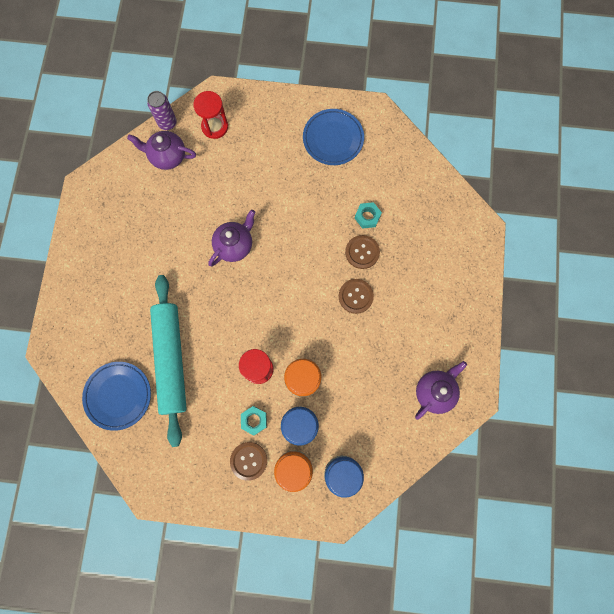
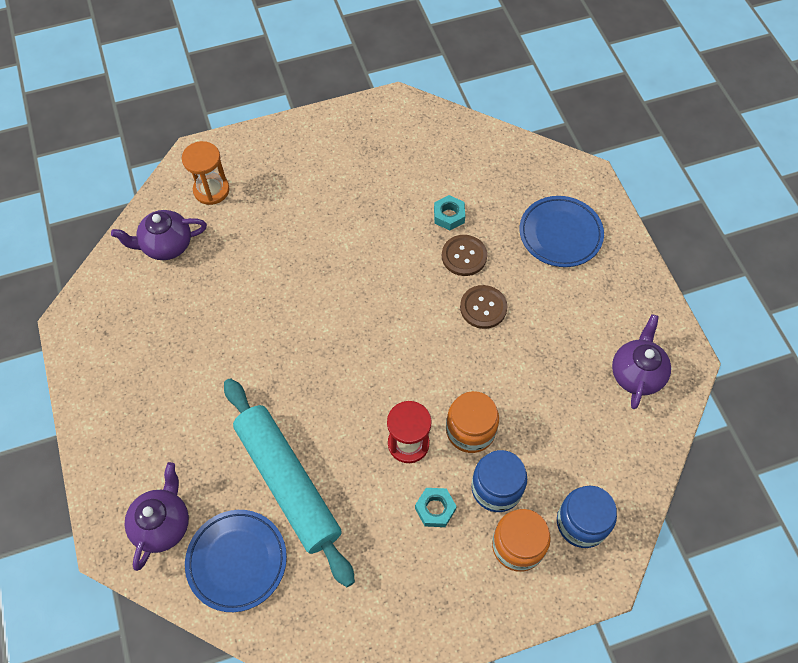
camera: 25 degrees left, 15 degrees down
(167, 123) = (148, 208): purple can -> none
(215, 127) = (211, 190): red hourglass -> orange hourglass
(234, 245) = (303, 311): purple teapot -> purple teapot (163, 524)
(248, 460) = (454, 563): brown button -> none
(333, 139) = (363, 150): blue plate -> blue plate (560, 234)

